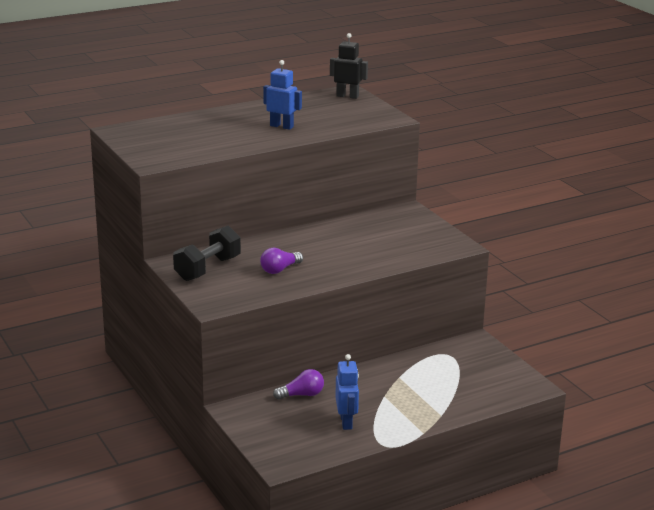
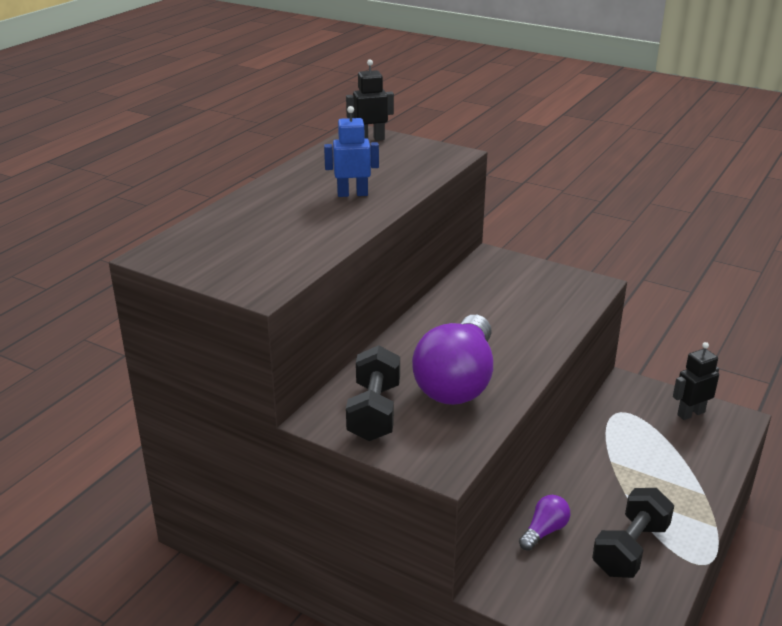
camera: 30 degrees left, 5 degrees up
(279, 269) = (457, 382): purple light bulb -> purple light bulb, size x2.22
(346, 422) = (630, 549): blue robot -> black dumbbell
(500, 371) = (690, 413): none -> black robot

